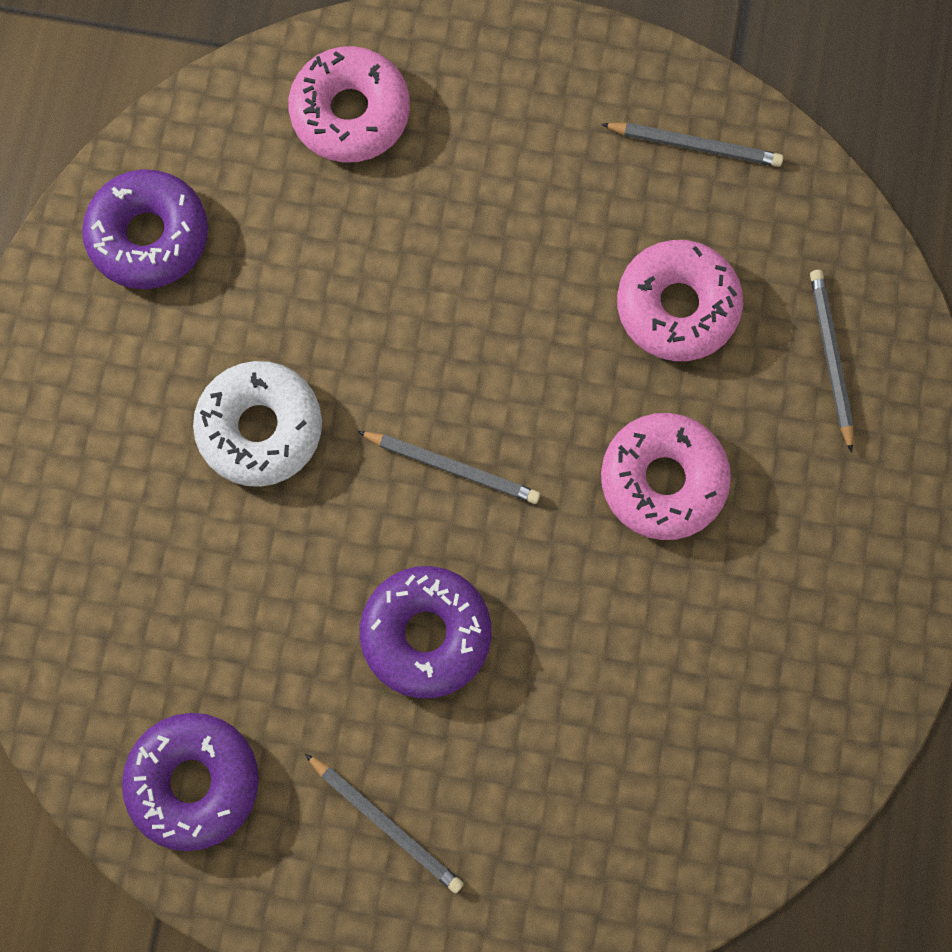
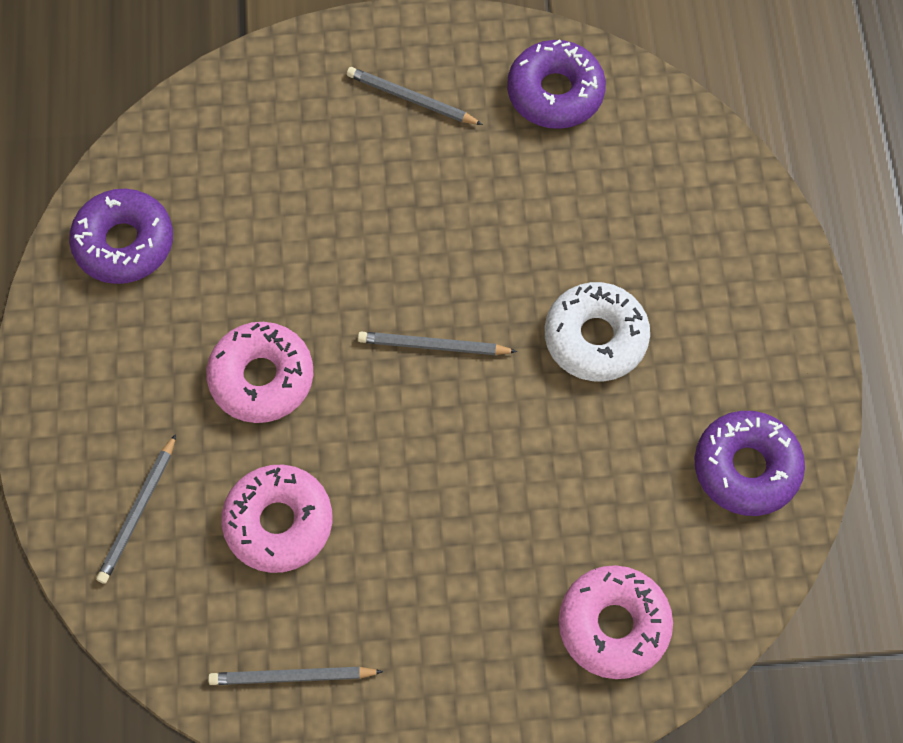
camera: 165 degrees right, 10 degrees down
(426, 634) = (419, 224): purple donut -> purple donut (124, 243)
(830, 358) = (138, 512): grey pencil -> grey pencil turned 45 degrees clockwise

